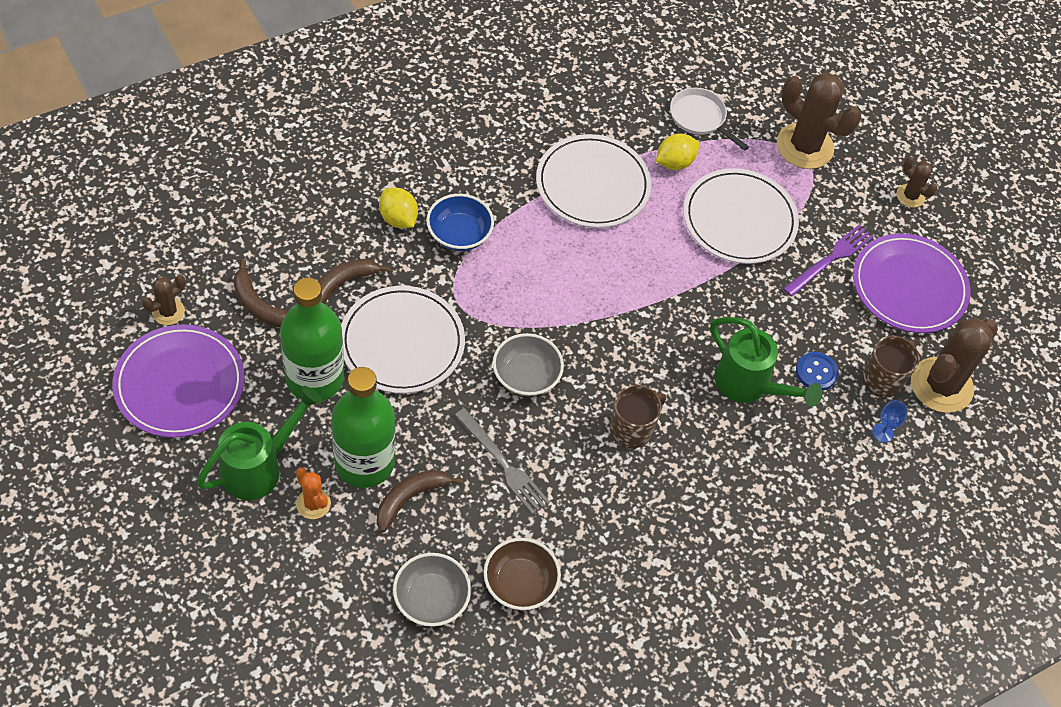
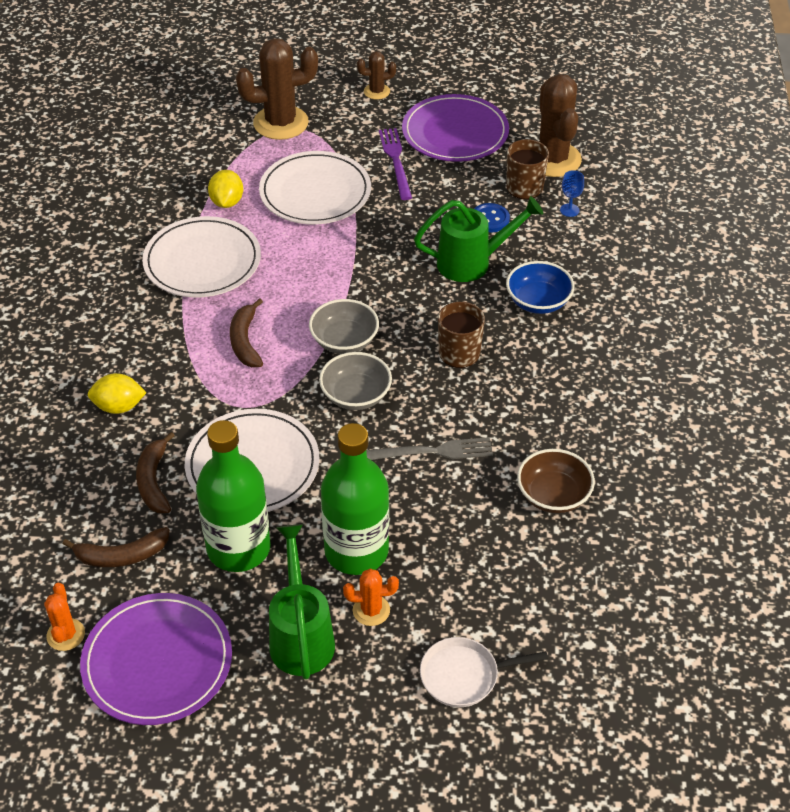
camera: 50 degrees left, 10 degrees down
(168, 312) = (66, 635): brown cactus -> orange cactus
(410, 498) = (417, 534): brown banana -> brown banana (245, 341)
(431, 599) = (528, 565): grey bowl -> grey bowl (344, 341)
(459, 234) = (174, 372): blue bowl -> blue bowl (538, 301)
(700, 118) = (198, 166): white pan -> white pan (464, 675)

